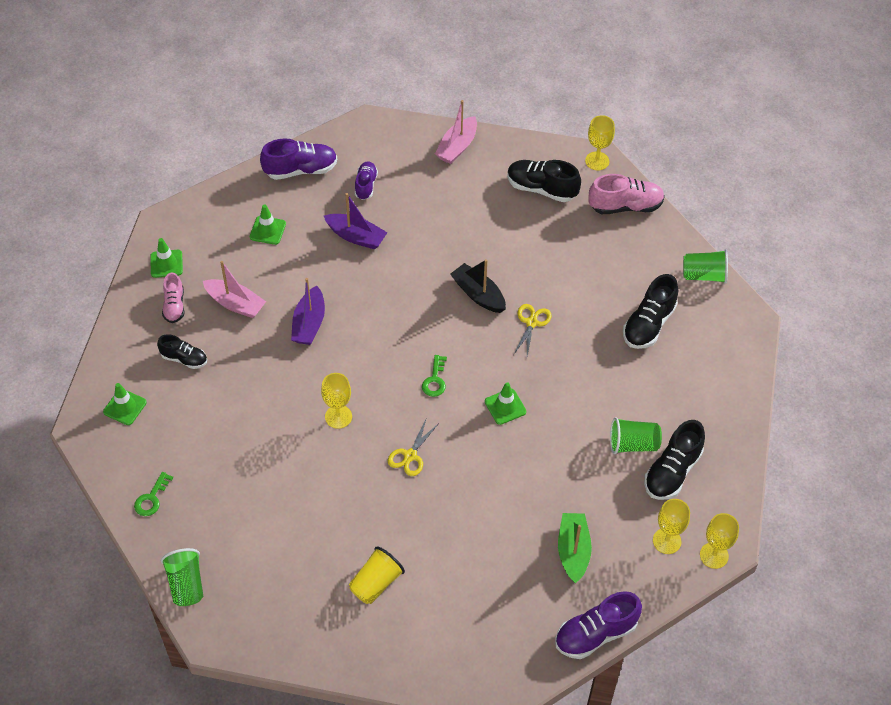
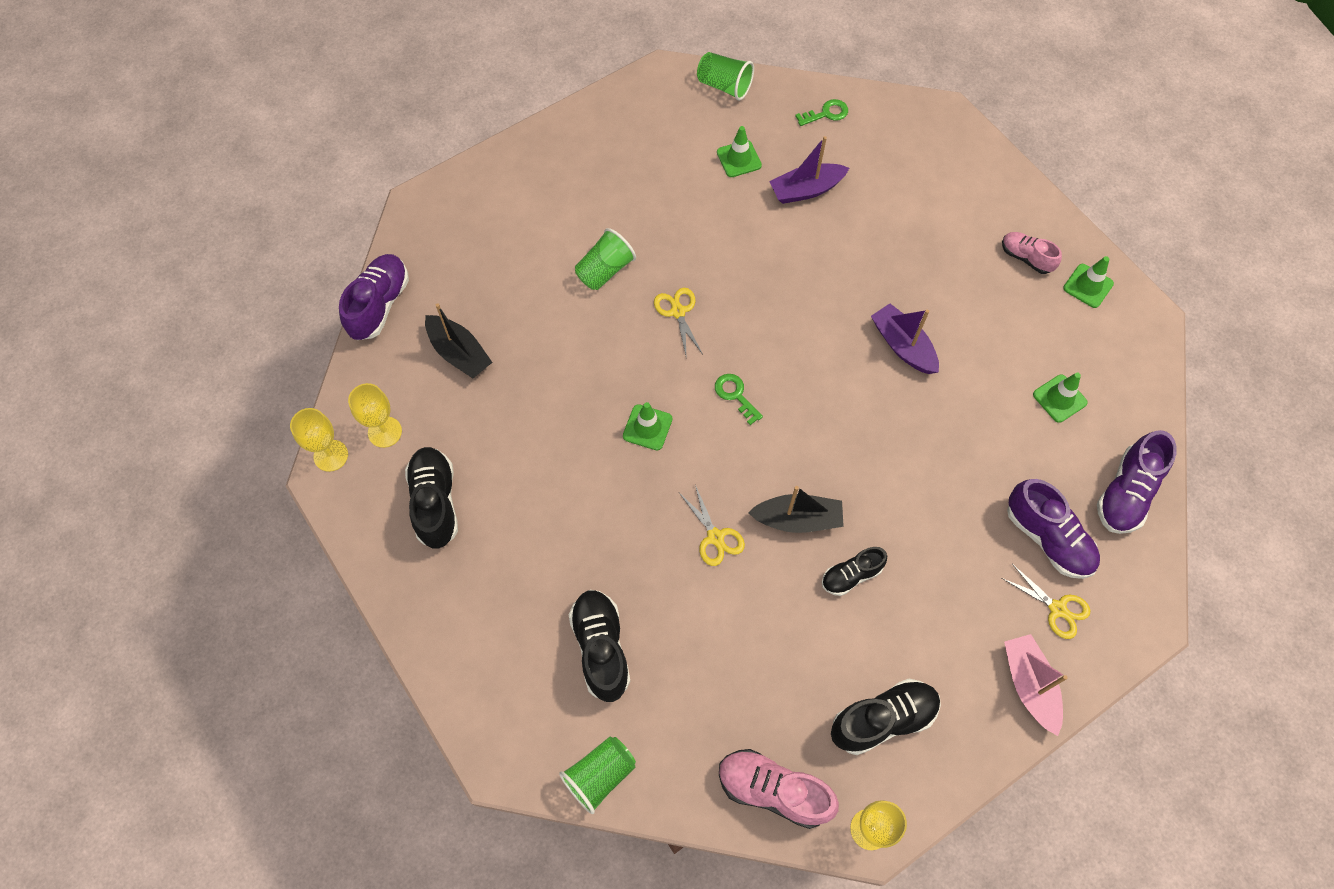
camera: 135 degrees right, 10 degrees up
(125, 407) = (939, 152): green traffic cone -> green traffic cone (739, 159)
(151, 498) = (826, 113): green key -> green key turned 90 degrees clockwise
(184, 359) = (953, 225): black shoe -> black shoe (851, 575)
(235, 304) = (984, 305): pink boat -> none
(338, 416) = (774, 290): yellow goblet -> none
(356, 236) = (979, 470): purple boat -> purple boat (806, 190)
(366, 185) = (1047, 538): purple shoe -> purple shoe, size x1.61
(376, 583) = (591, 198): yellow cup -> none
(403, 159) = (1057, 609): none -> yellow scissors
(573, 551) = (459, 353): green boat -> black boat
(625, 206) = (773, 790): pink shoe -> pink shoe turned 75 degrees clockwise
(633, 444) = (496, 497): green cup -> green cup (605, 270)

